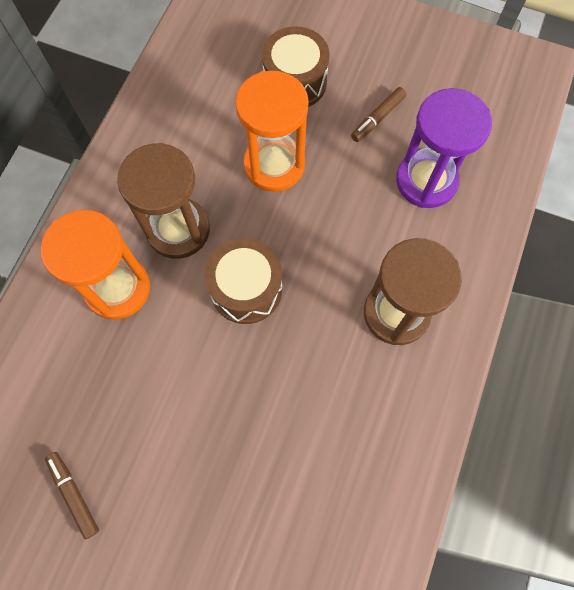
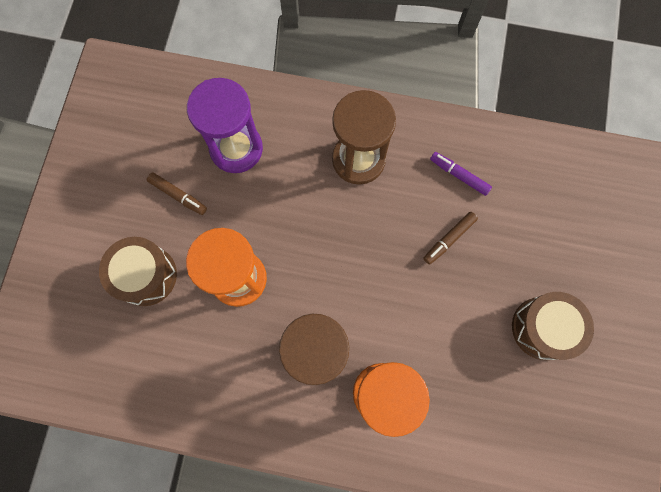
camera: 100 degrees left, 5 degrees up
(74, 494) = (556, 381): brown marker -> brown marker (449, 239)
(246, 289) = (361, 280): brown drum -> brown drum (543, 328)
(359, 435) = (459, 175): none -> purple marker

